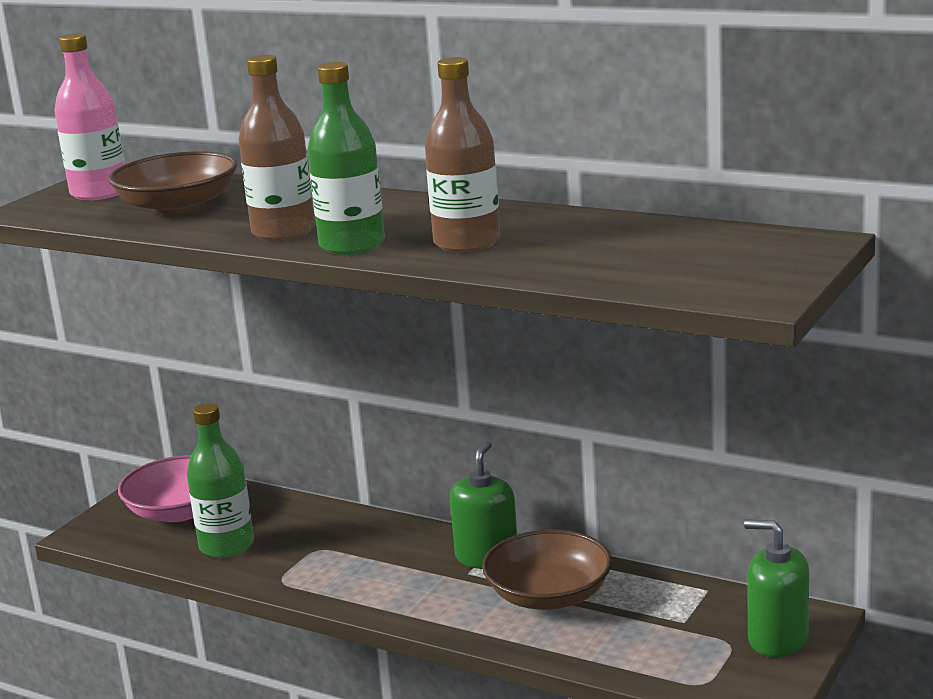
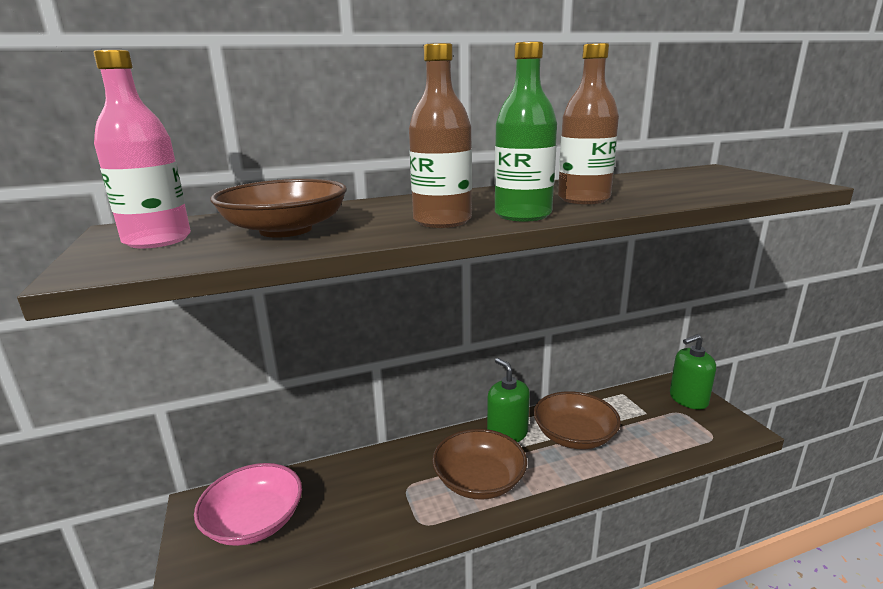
camera: 50 degrees left, 0 degrees up
(226, 546) = (339, 524): green bottle -> none
(381, 578) = (479, 480): none -> brown bowl

